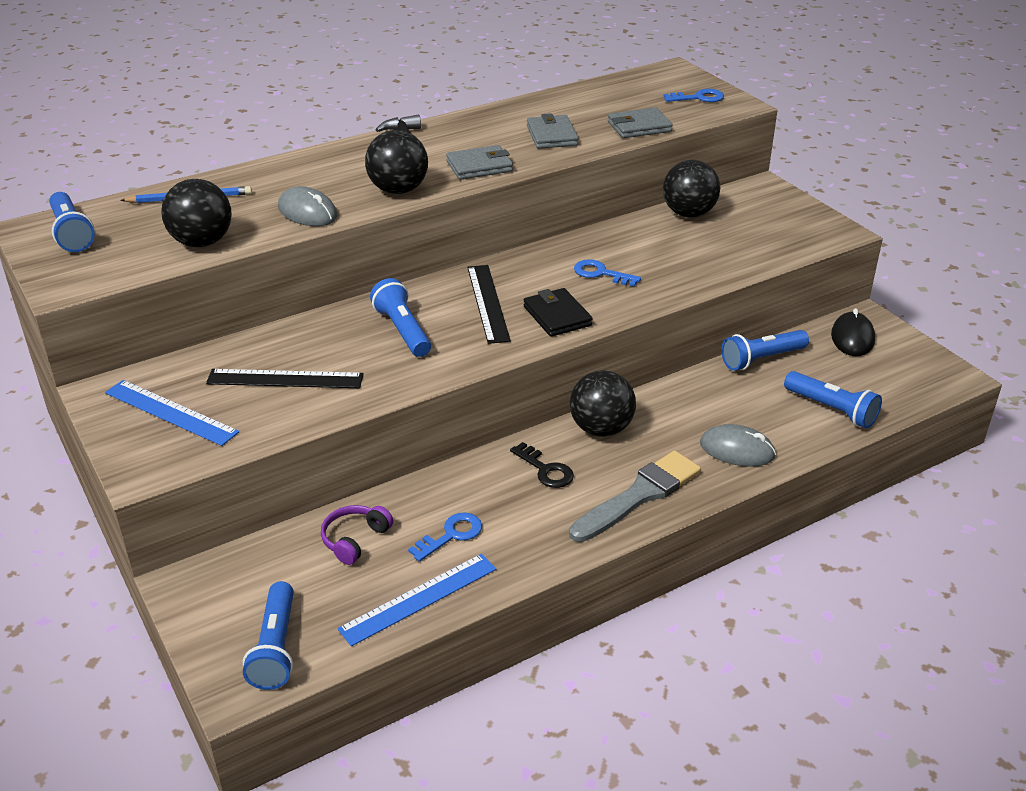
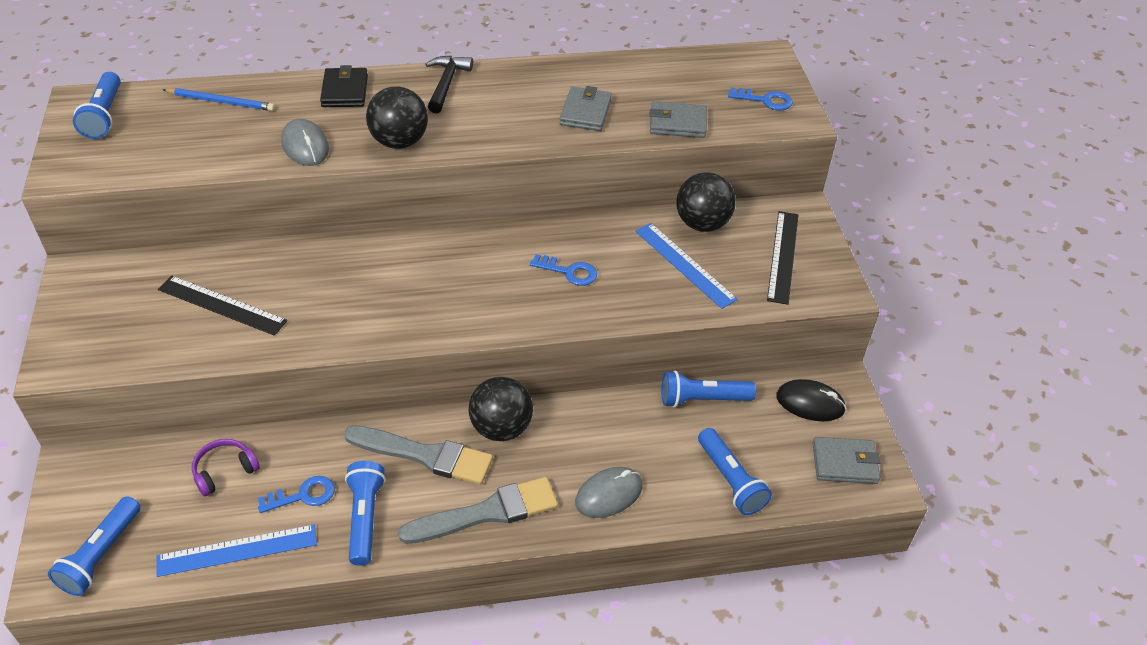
camera: 20 degrees right, 10 degrees up
(170, 412) = (113, 311): blue ruler -> blue ruler (684, 264)
(202, 242) = (197, 156): black ball -> none
(402, 330) = (350, 283): blue flashlight -> blue flashlight (365, 518)
(479, 166) = (491, 133): grey wallet -> grey wallet (844, 463)
(488, 303) = (444, 274): black ruler -> black ruler (783, 256)
(545, 469) = (424, 455): black key -> grey brush
(557, 316) = (494, 309): black wallet -> black wallet (345, 91)
(601, 273) = (569, 272): blue key -> blue key turned 150 degrees clockwise
(737, 450) = (608, 494): grey mouse -> grey mouse turned 75 degrees counterclockwise
(852, 338) = (810, 403): black mouse -> black mouse turned 75 degrees clockwise

